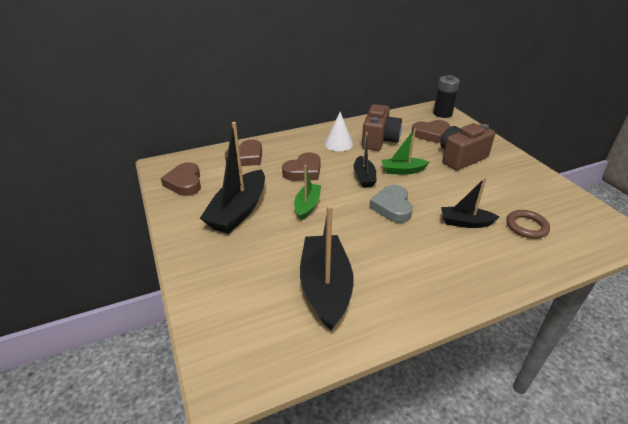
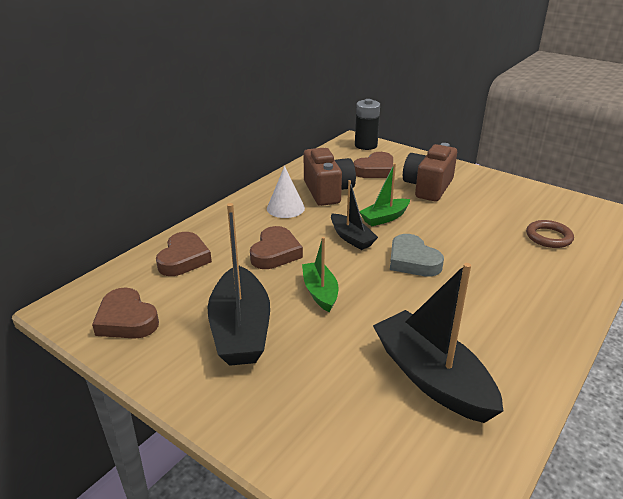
camera: 30 degrees left, 5 degrees down
(465, 222) = (495, 252): black boat -> none

